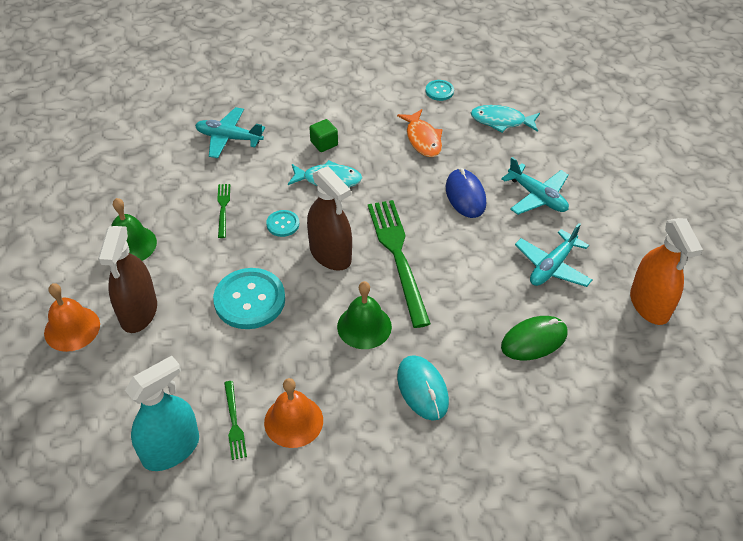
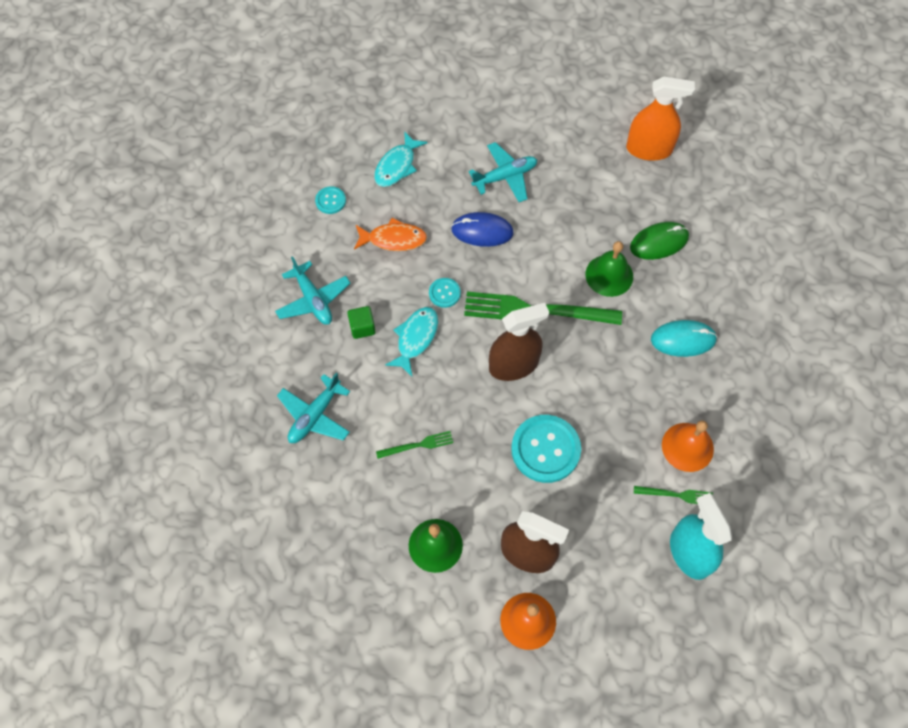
camera: 70 degrees left, 15 degrees up
(223, 208) = (417, 445): green fork -> green fork turned 150 degrees clockwise
(283, 224) = (460, 396): turquoise button -> turquoise button (444, 293)
(364, 326) = (606, 363): green bell -> green bell (609, 275)
(534, 340) = (659, 242): green mouse -> green mouse turned 75 degrees clockwise
(552, 266) = (588, 198): turquoise plane -> turquoise plane (313, 300)

